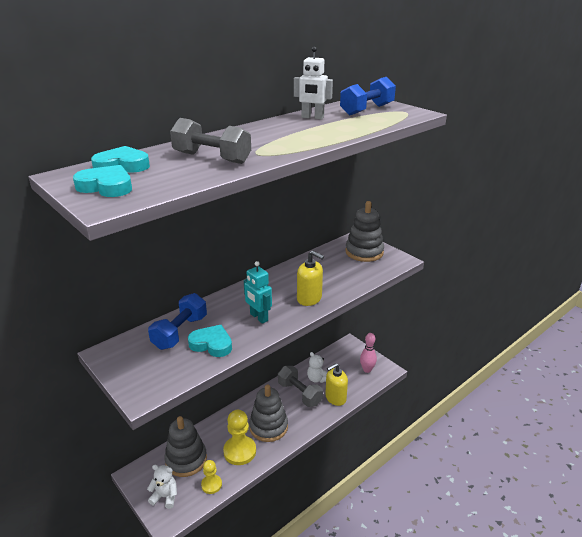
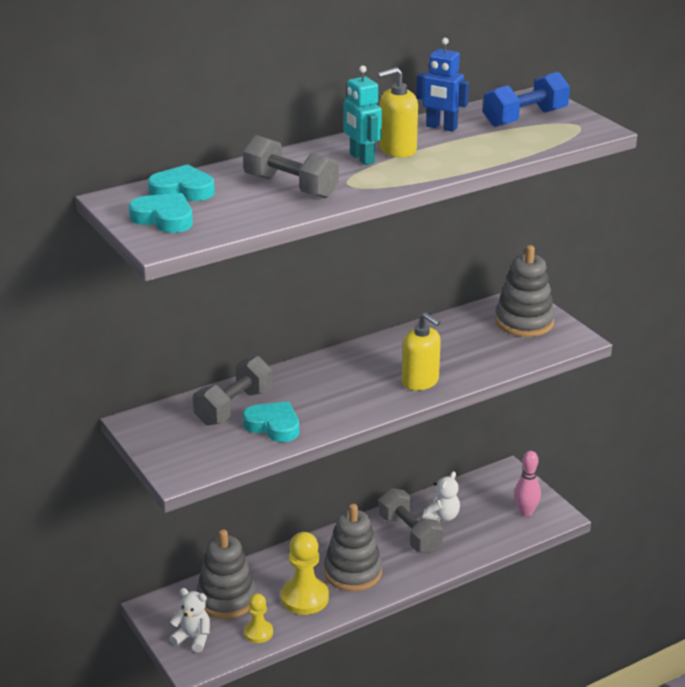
camera: 10 degrees right, 0 degrees up
(180, 332) = (234, 407): blue dumbbell -> grey dumbbell
(258, 317) = (343, 399): turquoise robot -> turquoise robot (361, 158)
(312, 117) = (441, 127): white robot -> blue robot
(317, 379) = (442, 516): white teddy bear -> white teddy bear turned 120 degrees counterclockwise
(335, 398) = (464, 546): yellow soap dispenser -> yellow soap dispenser (397, 150)

